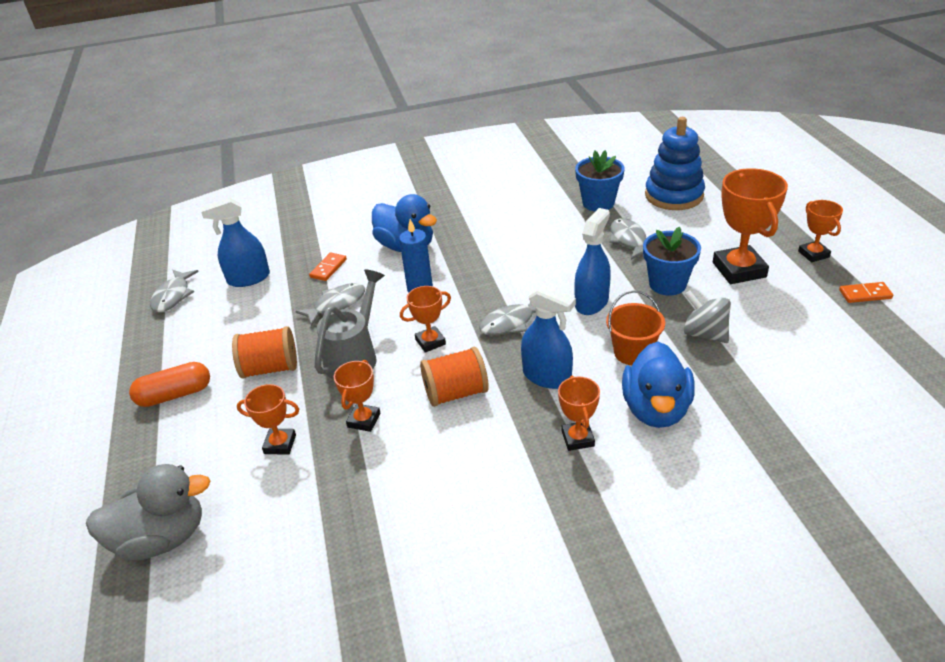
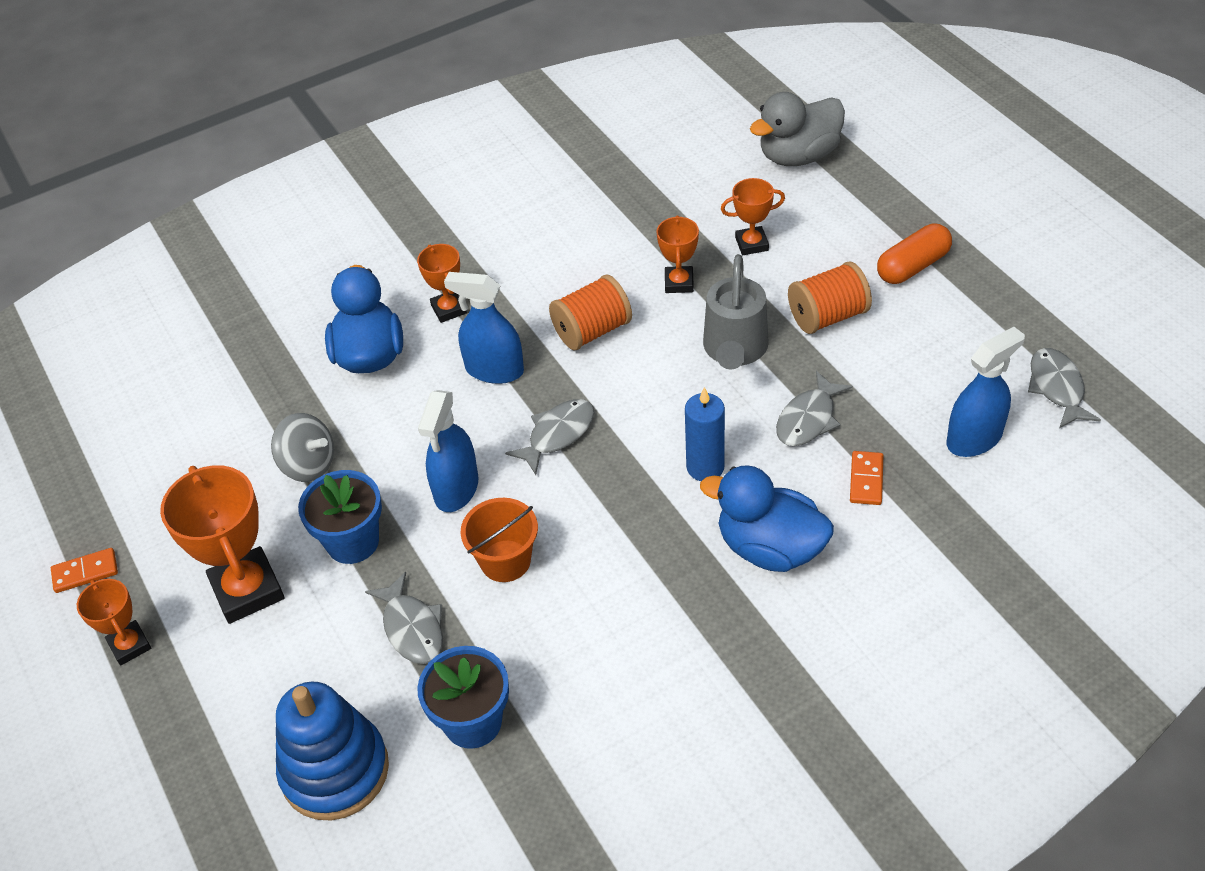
camera: 165 degrees right, 10 degrees up
(430, 342) = (650, 387): orange trophy -> none
(633, 352) = (397, 420): orange bucket -> orange bucket (505, 561)

